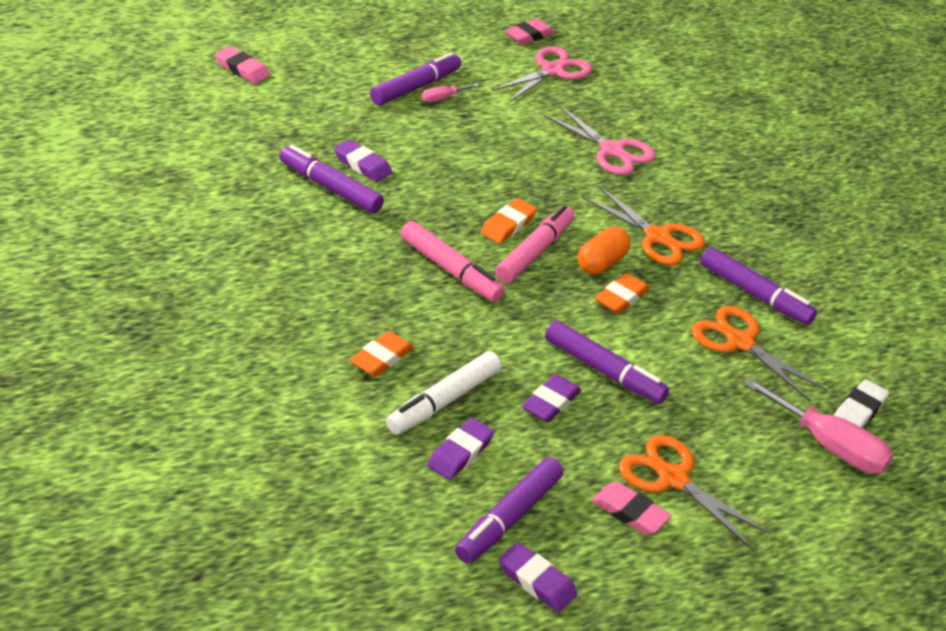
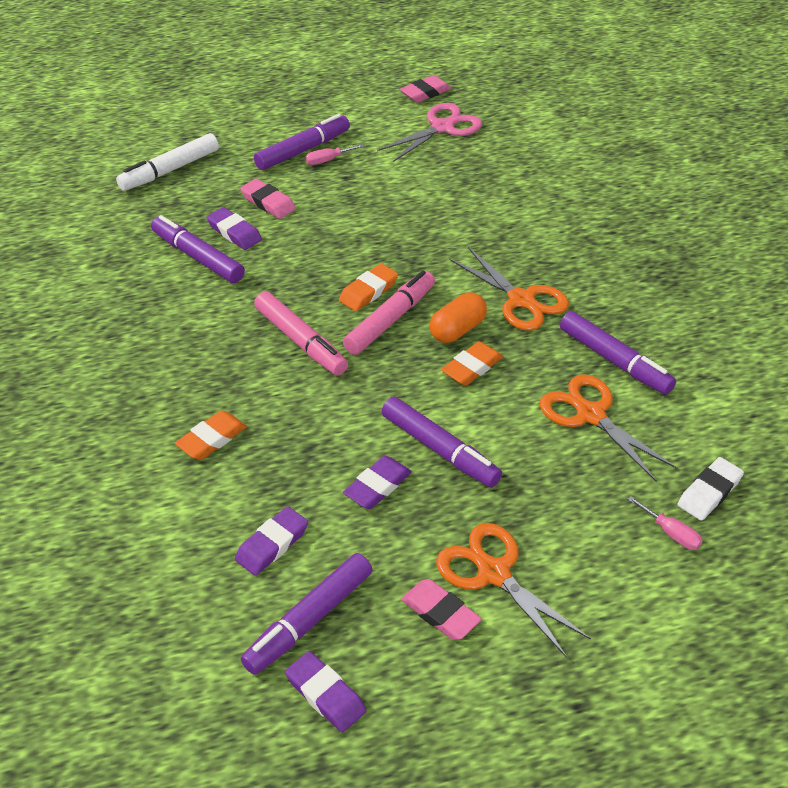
camera: 10 degrees right, 5 degrees up
(242, 69) = (138, 139): pink eraser -> pink eraser (268, 202)
(443, 402) = (266, 486): white marker -> white marker (170, 170)
(612, 151) = (489, 209): pink scissors -> none
(829, 446) = (671, 533): pink screwdriver -> pink screwdriver, size x0.49

